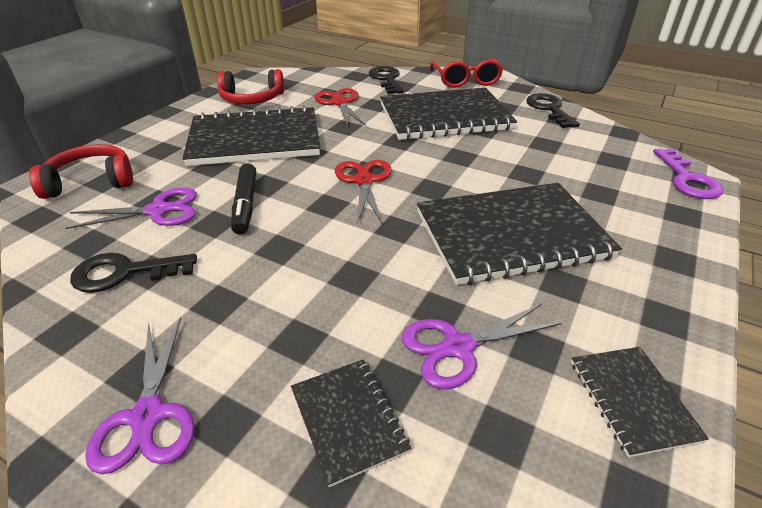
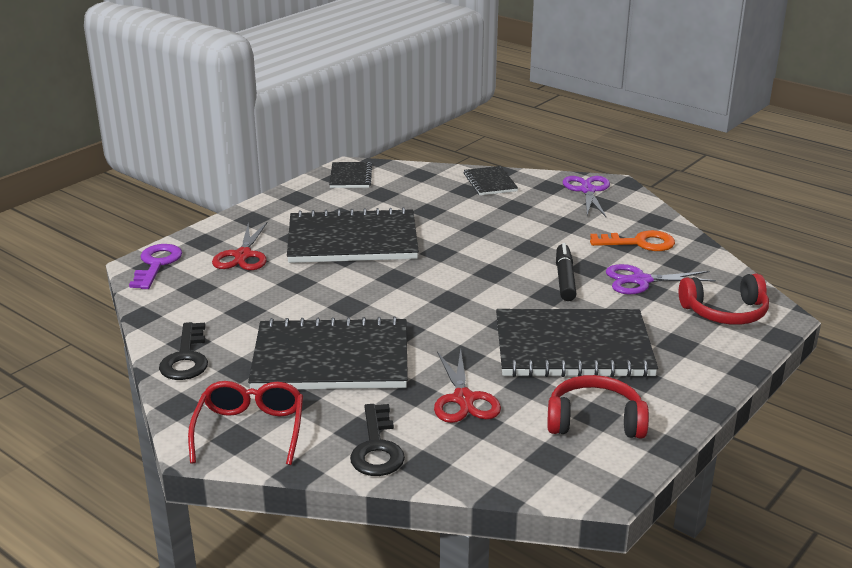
camera: 170 degrees left, 10 degrees down
(125, 273) = (639, 243): black key -> orange key
(364, 181) = (455, 289): red scissors -> red scissors (243, 255)
(457, 347) = (425, 197): purple scissors -> none

